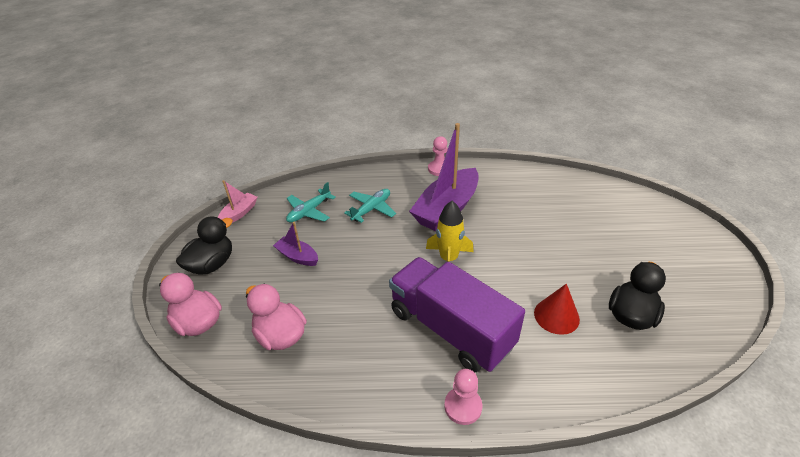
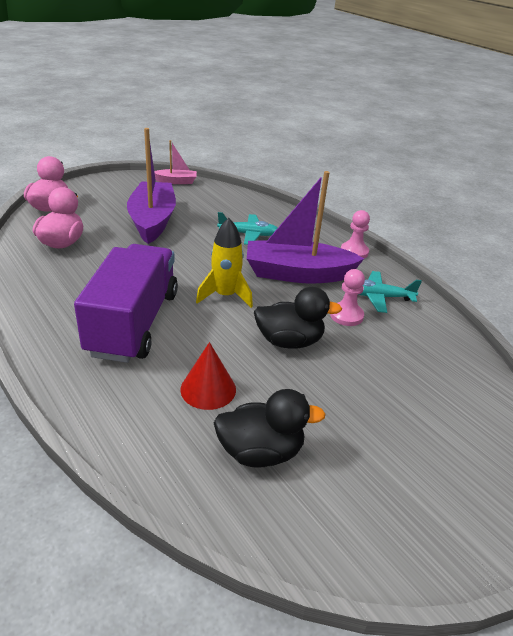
camera: 50 degrees right, 5 degrees down
(212, 264) = (111, 191): black duck -> black duck (289, 341)
(297, 256) = (152, 221): purple boat -> purple boat, size x2.04
(309, 211) = (211, 208): turquoise plane -> turquoise plane (378, 297)
(463, 406) = (45, 356): pink pawn -> pink pawn (346, 315)

